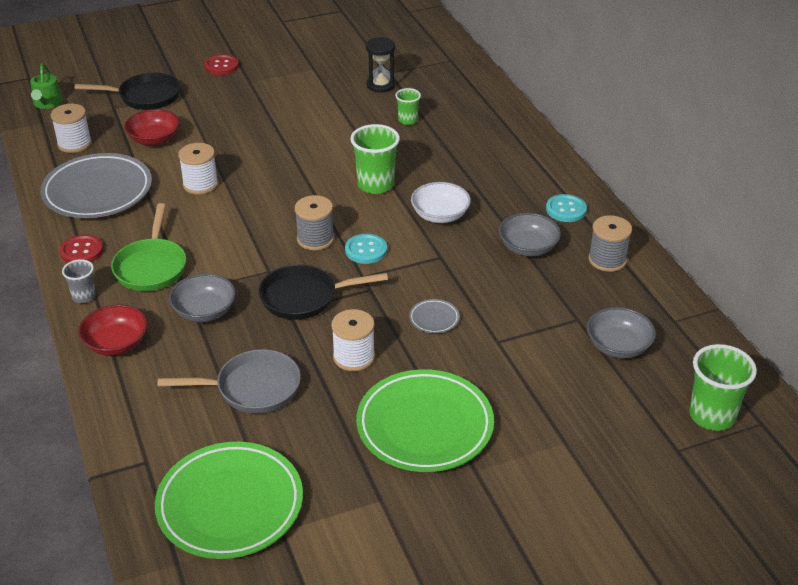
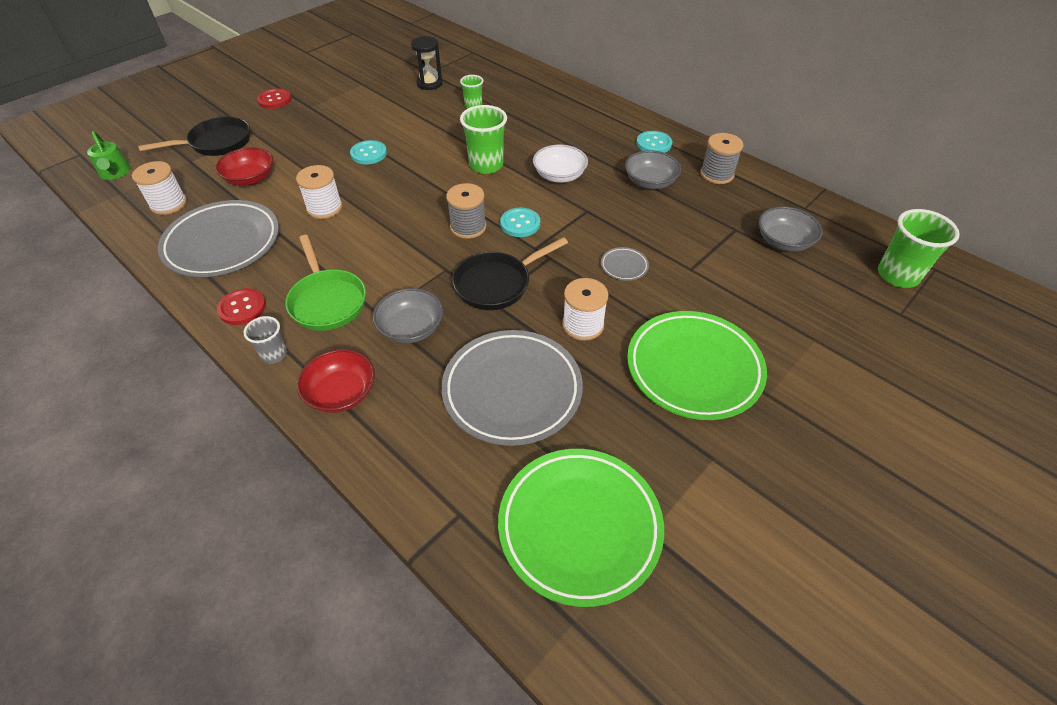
camera: 25 degrees left, 10 degrees up
(252, 388) = (512, 390): grey pan -> grey plate
(273, 143) = (368, 154): none -> turquoise button

